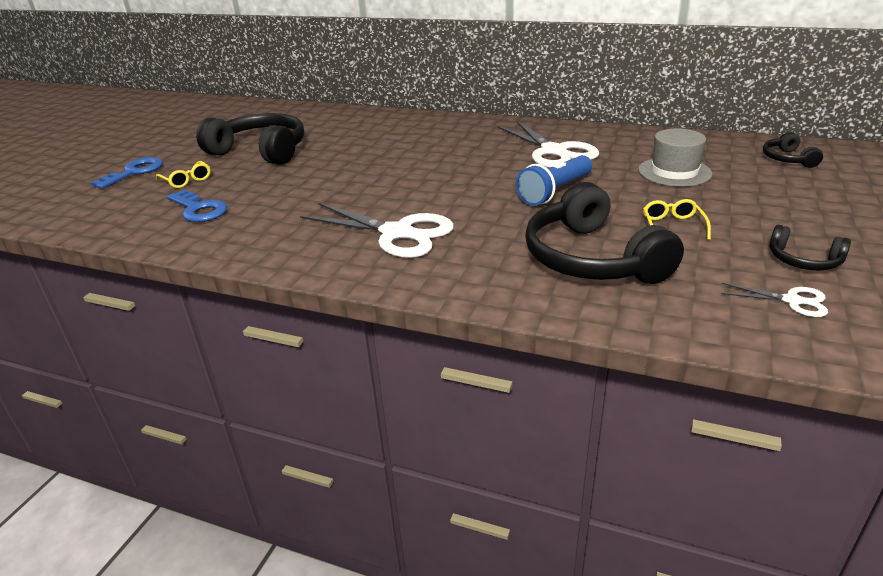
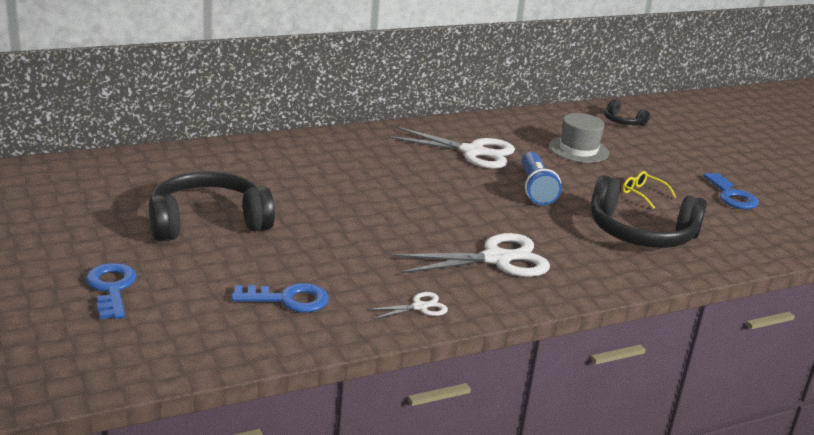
camera: 50 degrees left, 5 degrees down
(187, 180) = (201, 277): yellow glasses -> none
(792, 301) = (761, 223): white scissors -> white scissors (420, 307)
(803, 260) = (732, 196): black headphones -> blue key

